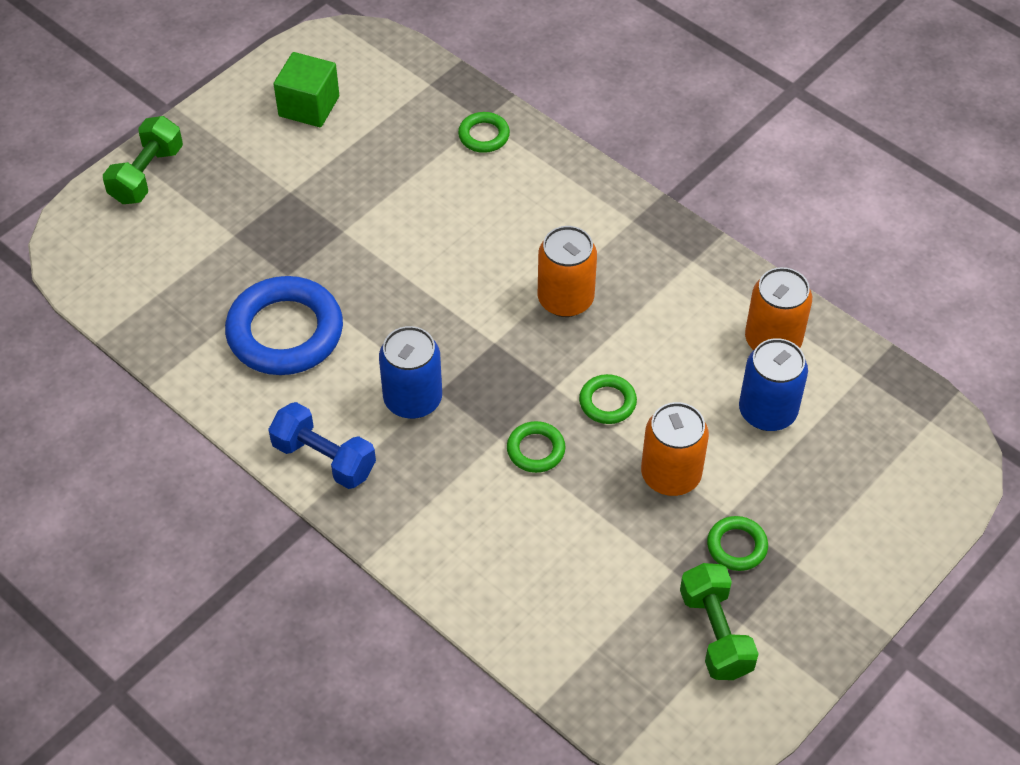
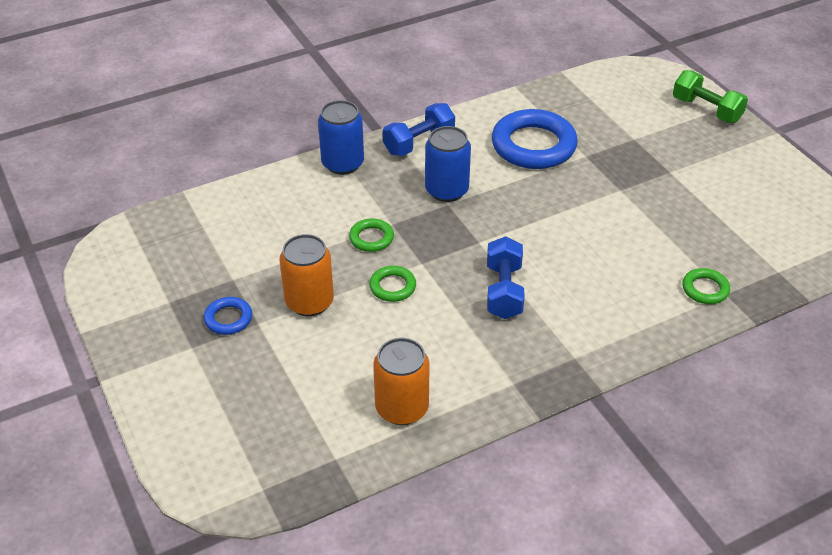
camera: 110 degrees right, 10 degrees down
(309, 106) = (763, 197): green cube -> none
(565, 299) = (503, 291): orange can -> blue dumbbell
(715, 633) = (171, 285): green dumbbell -> none
(737, 546) = (228, 319): green ring -> blue ring
(767, 411) = (333, 378): blue can -> blue can (342, 163)

